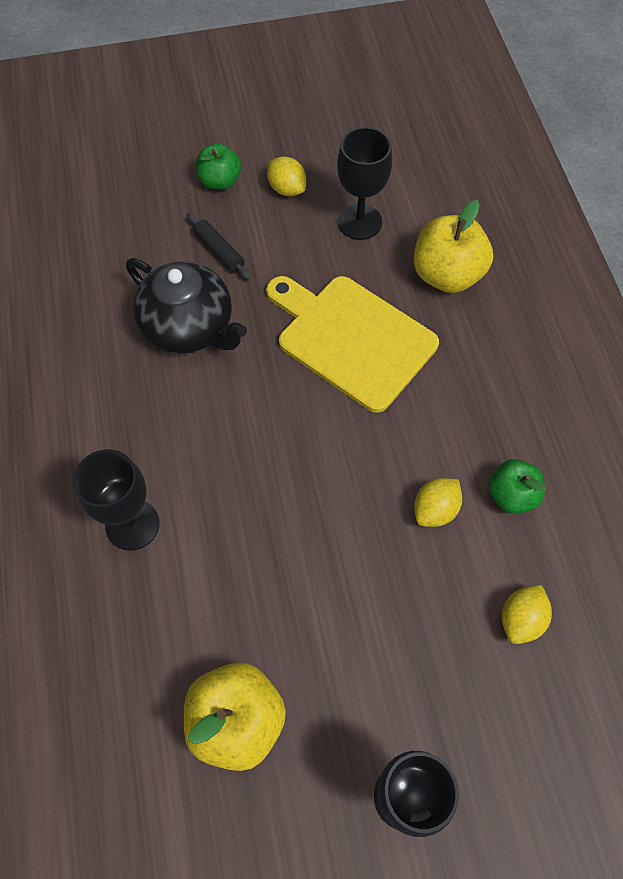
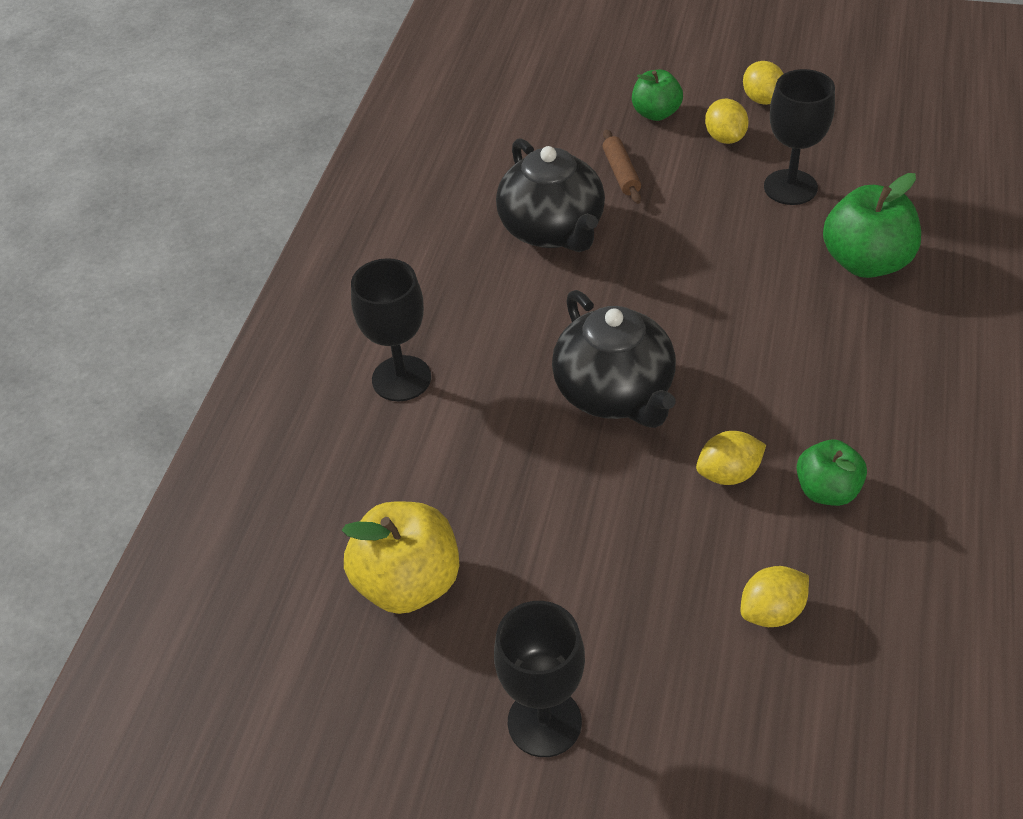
camera: 30 degrees right, 15 degrees down
(219, 251) = (621, 173): black rolling pin -> brown rolling pin
(299, 142) = (762, 99): none -> yellow lemon
(315, 469) = (615, 393): none -> black teapot
(351, 339) = (721, 290): yellow cutting board -> none
(447, 275) = (866, 262): yellow apple -> green apple

